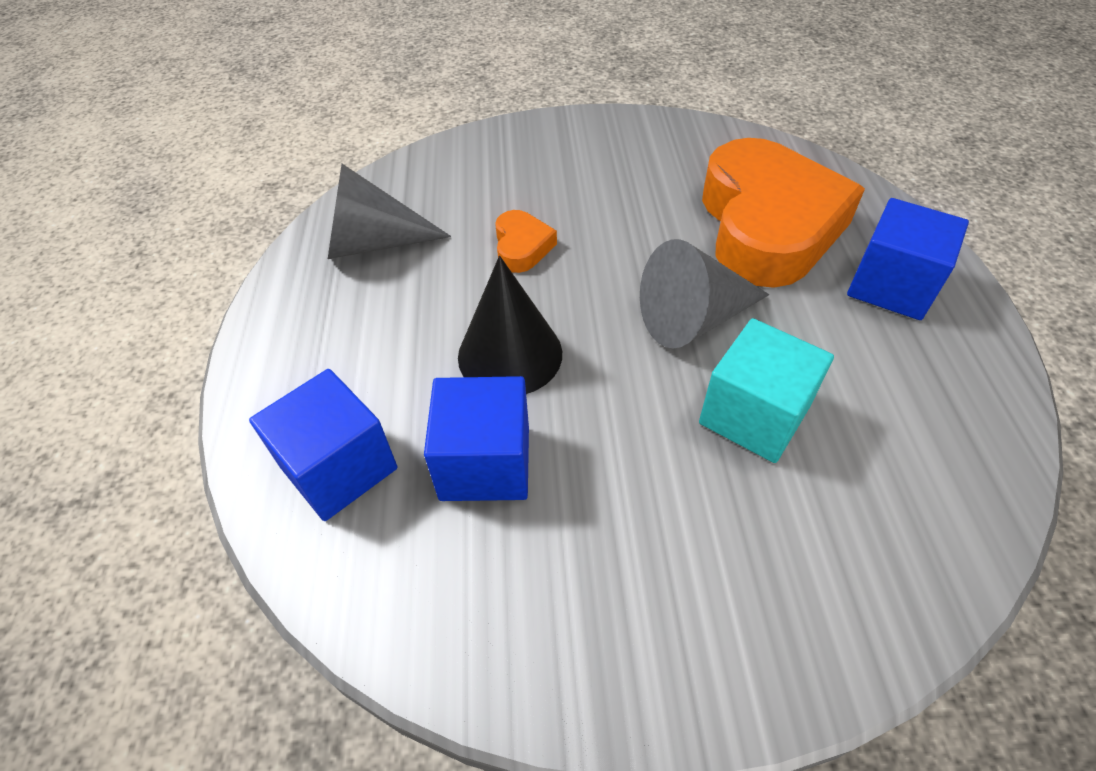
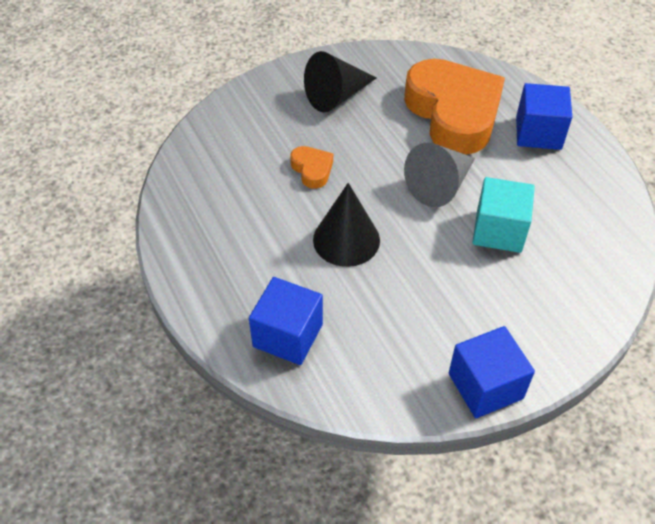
camera: 25 degrees left, 0 degrees up
(373, 243) = (212, 195): grey cone -> none
(485, 462) = (369, 304): blue cube -> blue cube (485, 386)
(611, 165) = (336, 96): none -> black cone

